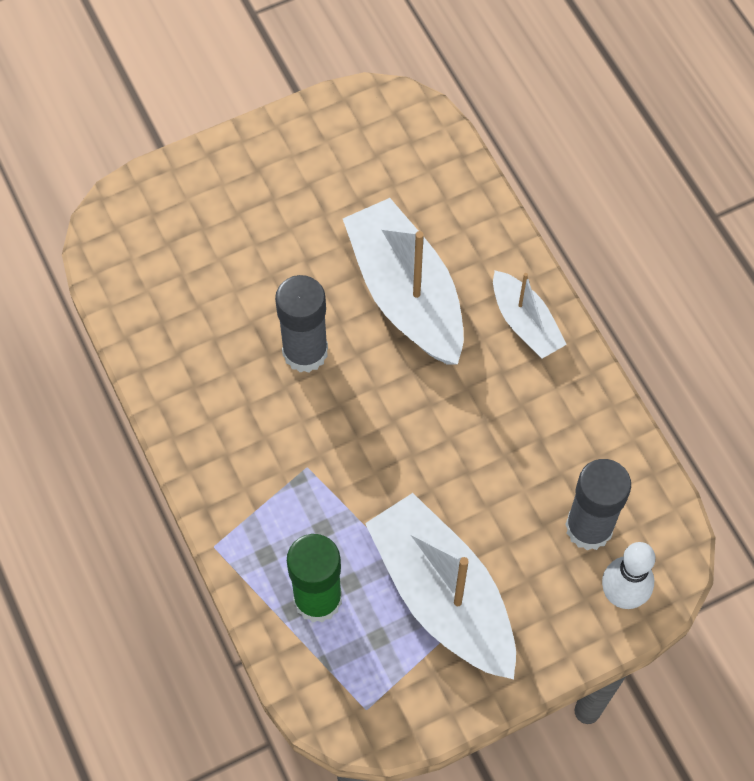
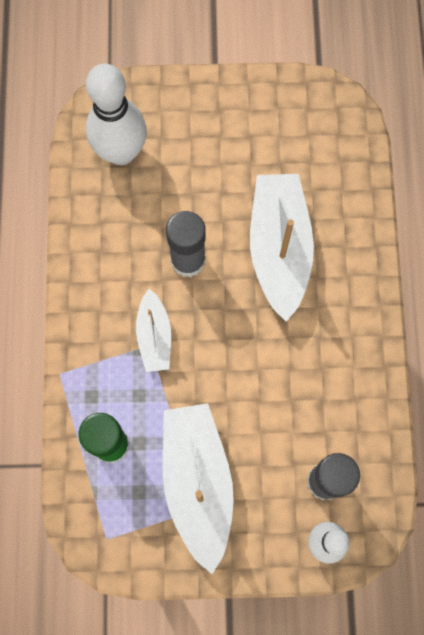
camera: 25 degrees right, 10 degrees up
(163, 263) = (121, 152): none -> white bowling pin
(525, 323) = (354, 308): white boat -> white boat (154, 336)

